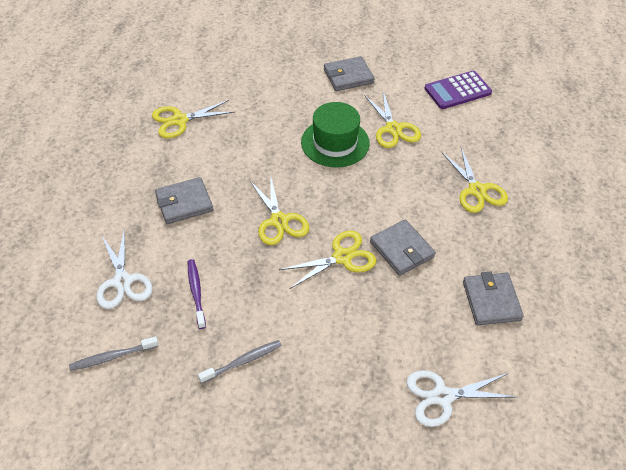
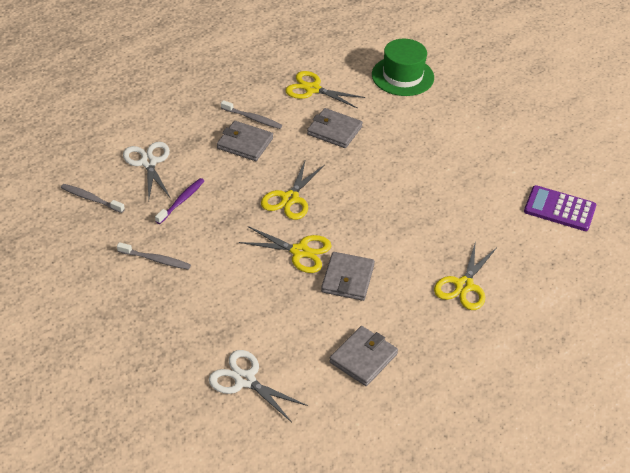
camera: 45 degrees right, 5 degrees down
(122, 282) = (148, 162): white scissors -> white scissors turned 135 degrees clockwise
(163, 177) = (253, 118): none -> grey toothbrush
(335, 143) = (402, 177): green hat -> green hat (402, 76)
(348, 76) = (481, 139): grey wallet -> grey wallet (334, 131)
(393, 129) = (461, 199): yellow scissors -> none

